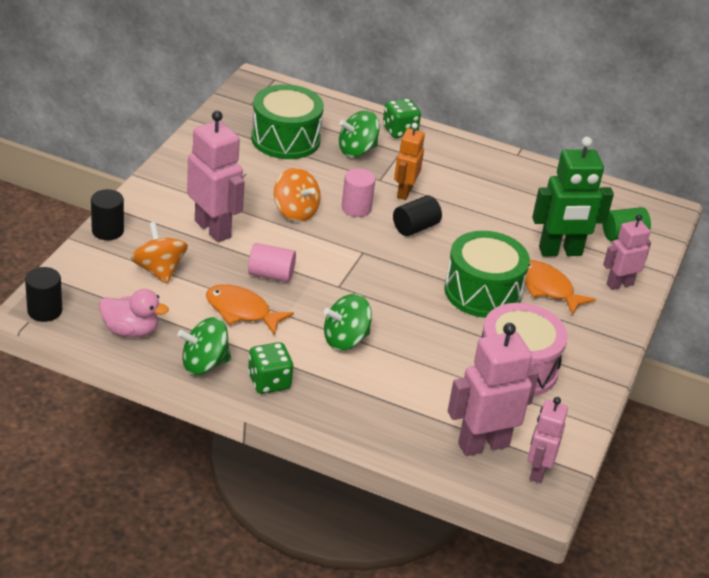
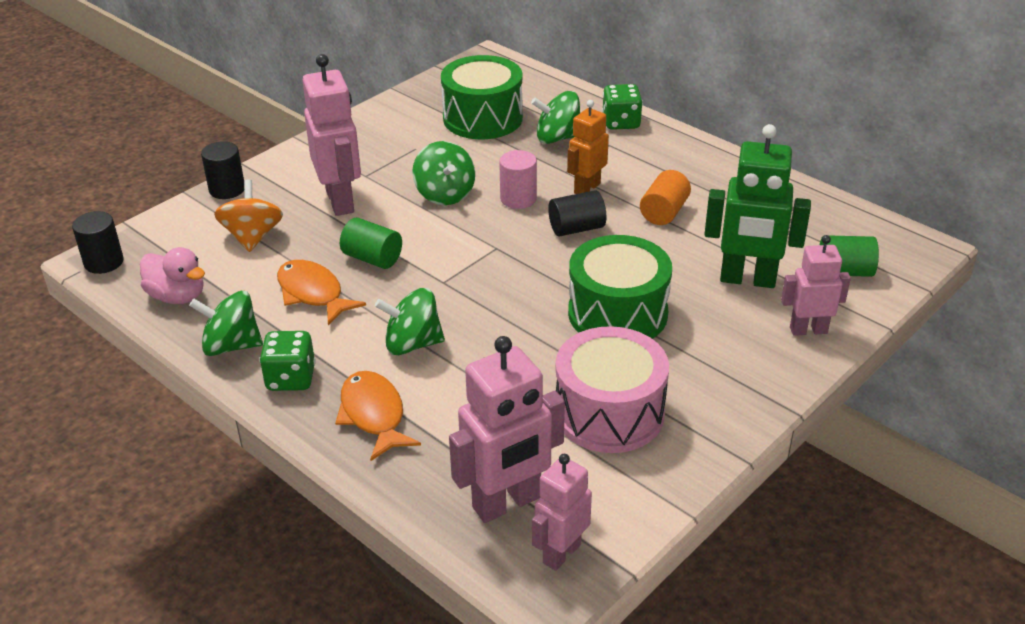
camera: 25 degrees right, 0 degrees up
(271, 275) = (372, 258): pink cylinder -> green cylinder
(295, 211) = (445, 194): orange spinning top -> green spinning top
(473, 205) = (664, 212): none -> orange cylinder
(483, 444) = (507, 503): pink robot -> pink robot turned 150 degrees clockwise
(547, 288) = (706, 321): orange fish -> orange fish (373, 415)

